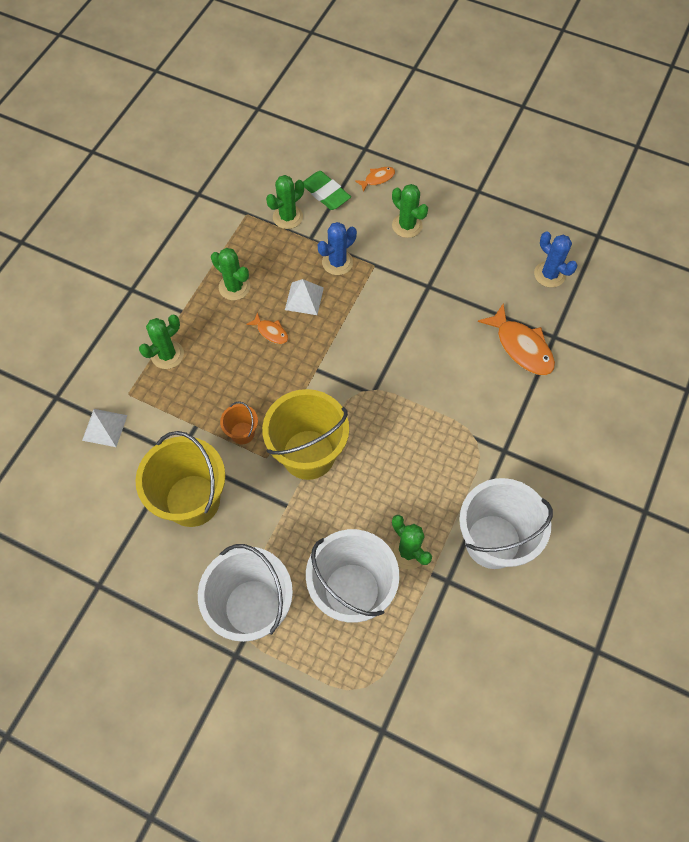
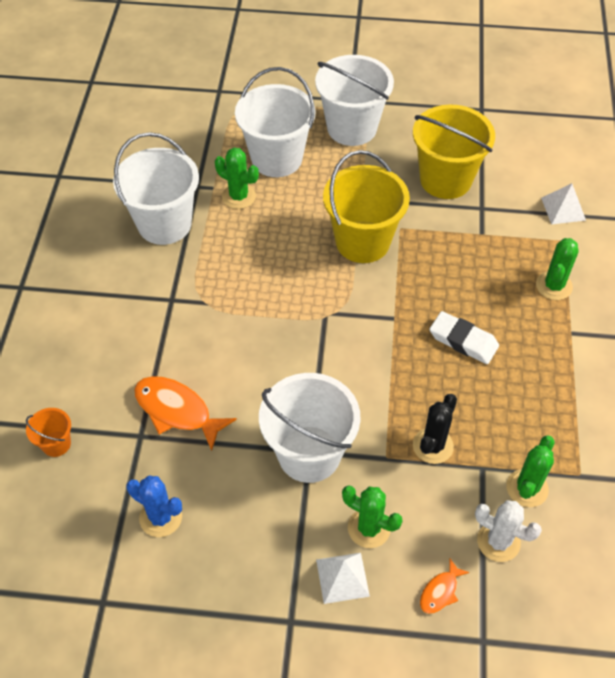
camera: 160 degrees right, 10 degrees down
(234, 287) = (533, 377): green cactus -> none
(242, 433) = (434, 241): orange bucket -> orange bucket (56, 444)
(271, 332) = (463, 340): orange fish -> white eraser
(304, 298) = (448, 389): white pyramid -> white pyramid (342, 577)
(325, 193) = (498, 541): green eraser -> white cactus
(337, 262) = (432, 446): blue cactus -> black cactus
(429, 284) = (309, 454): none -> white bucket

